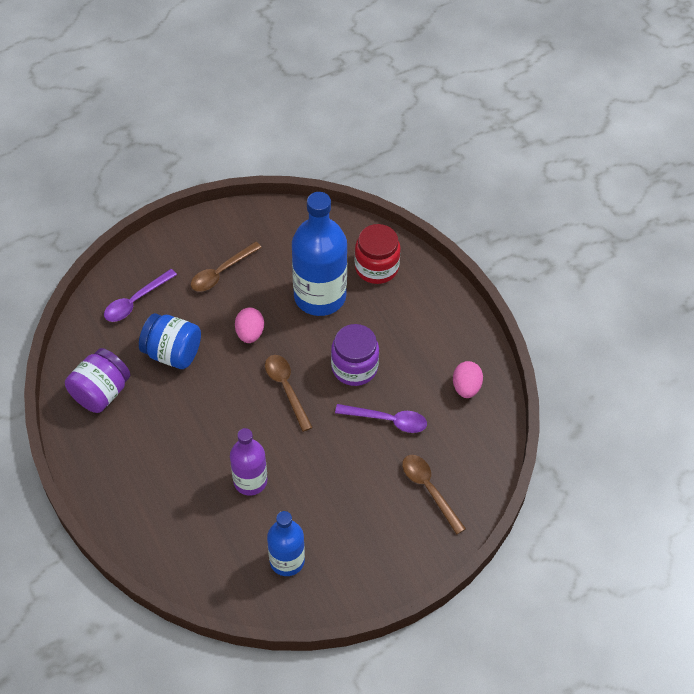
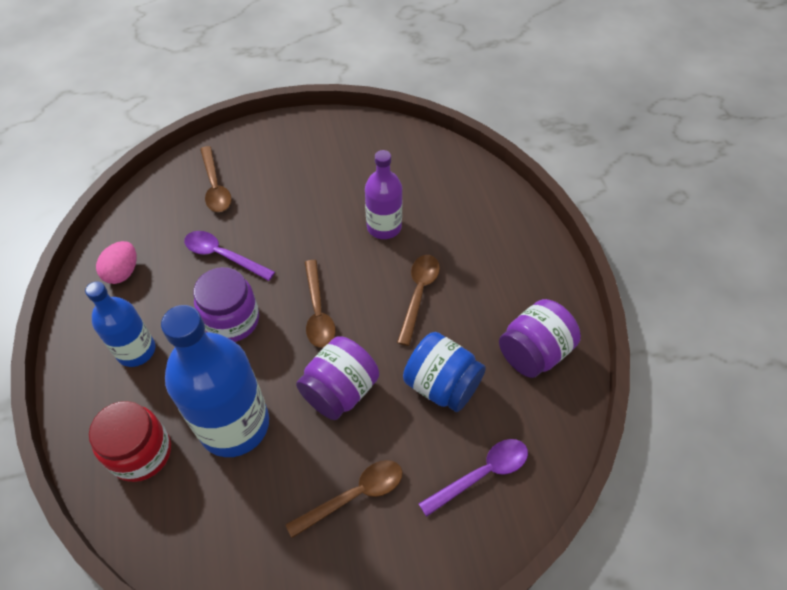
camera: 165 degrees left, 0 degrees up
(204, 421) = (419, 294): none -> brown spoon
(250, 333) = (340, 391): pink egg -> purple jar
(287, 560) = (368, 158): blue bottle -> blue bottle (136, 350)

